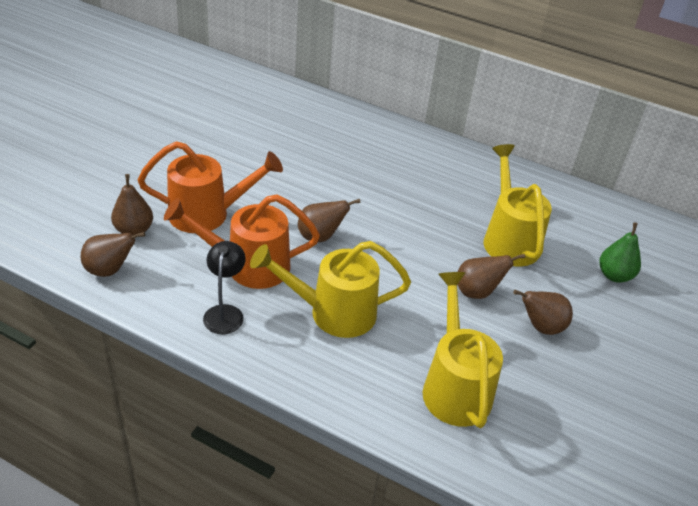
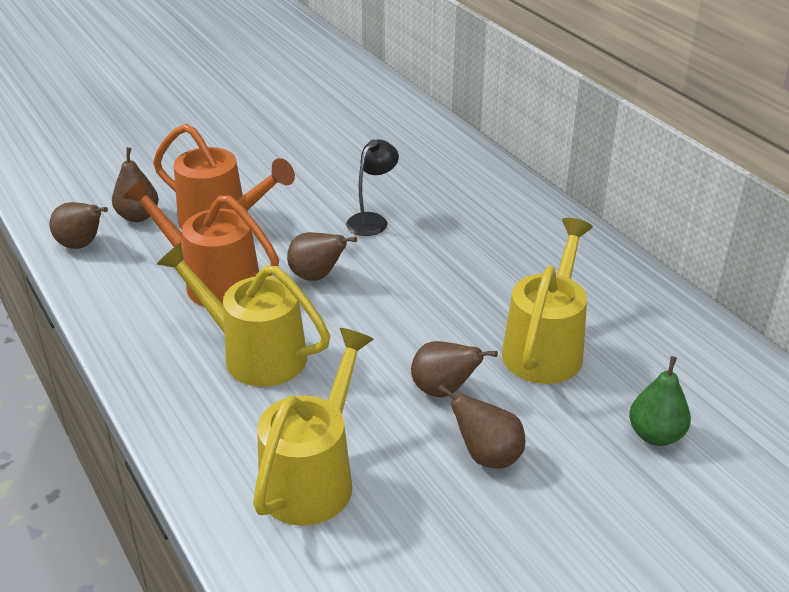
camera: 35 degrees right, 5 degrees down
(225, 312) = (147, 317): black lamp -> black lamp (372, 220)

